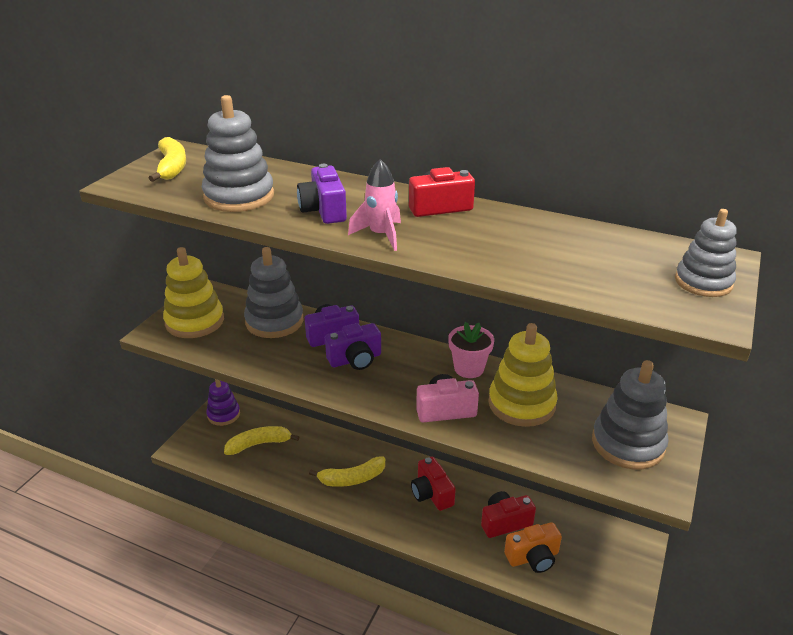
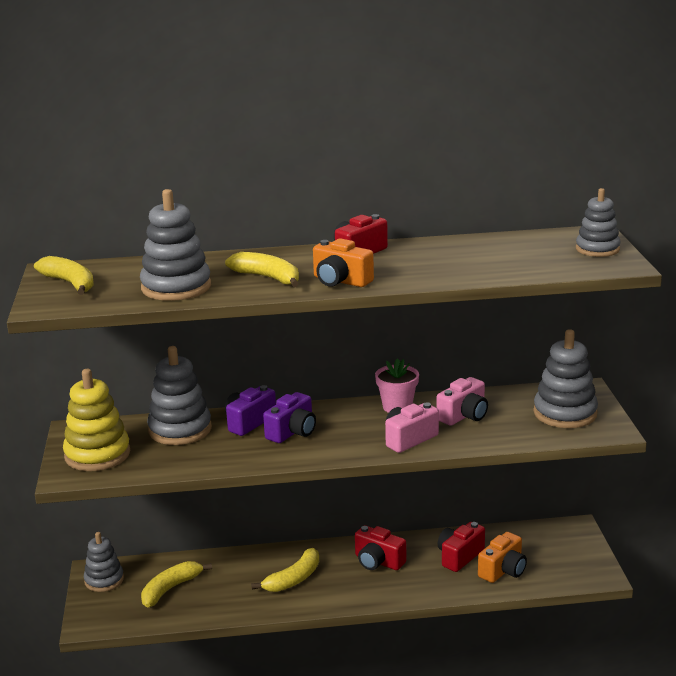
camera: 30 degrees left, 10 degrees down
(223, 414) = (104, 580): purple stacking toy -> grey stacking toy
(324, 210) = (268, 278): purple camera -> yellow banana
(381, 235) = (340, 281): pink rocket -> orange camera
(521, 404) = (464, 415): yellow stacking toy -> pink camera

